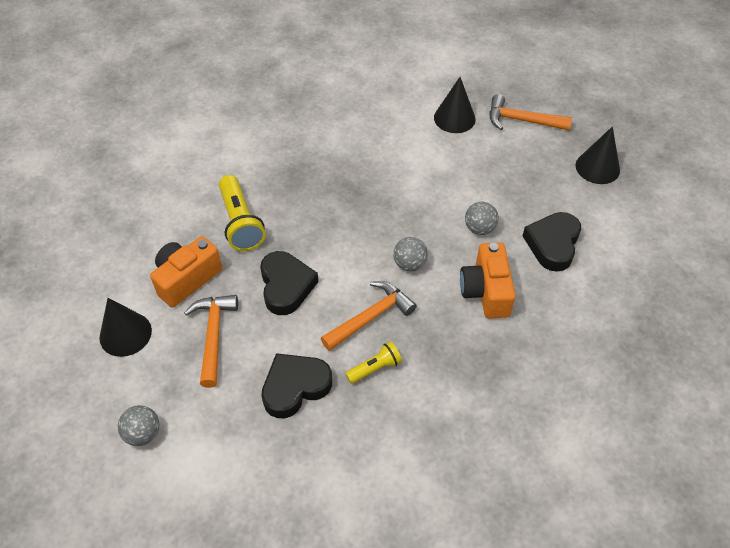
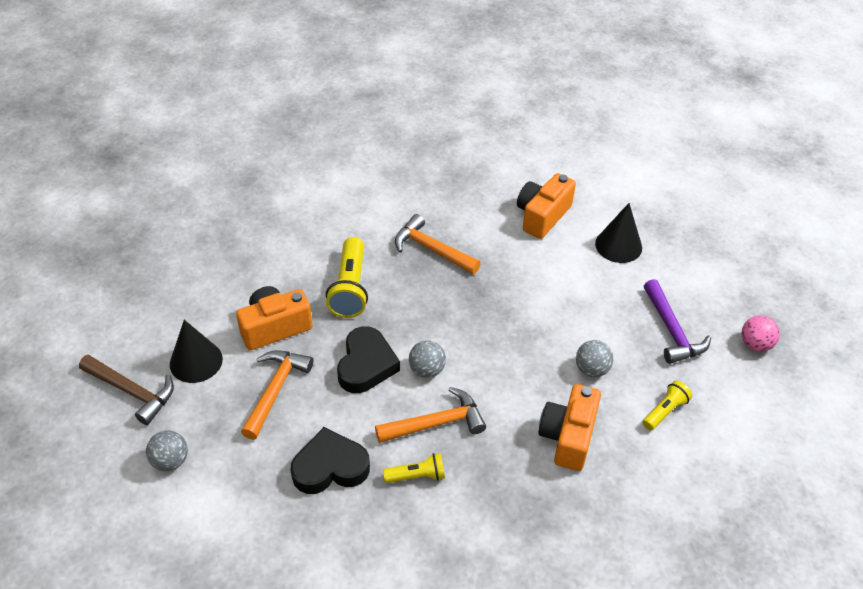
camera: 20 degrees right, 5 degrees down
(75, 382) = (132, 392): none -> brown hammer
(380, 111) = (542, 216): none -> orange camera
(409, 264) = (500, 382): grey ball -> grey ball (427, 370)
(522, 120) = (692, 269): orange hammer -> orange hammer (432, 249)
(528, 176) = (671, 330): none -> purple hammer
(552, 244) = (665, 411): black heart -> yellow flashlight
(597, 167) = (755, 344): black cone -> pink ball

